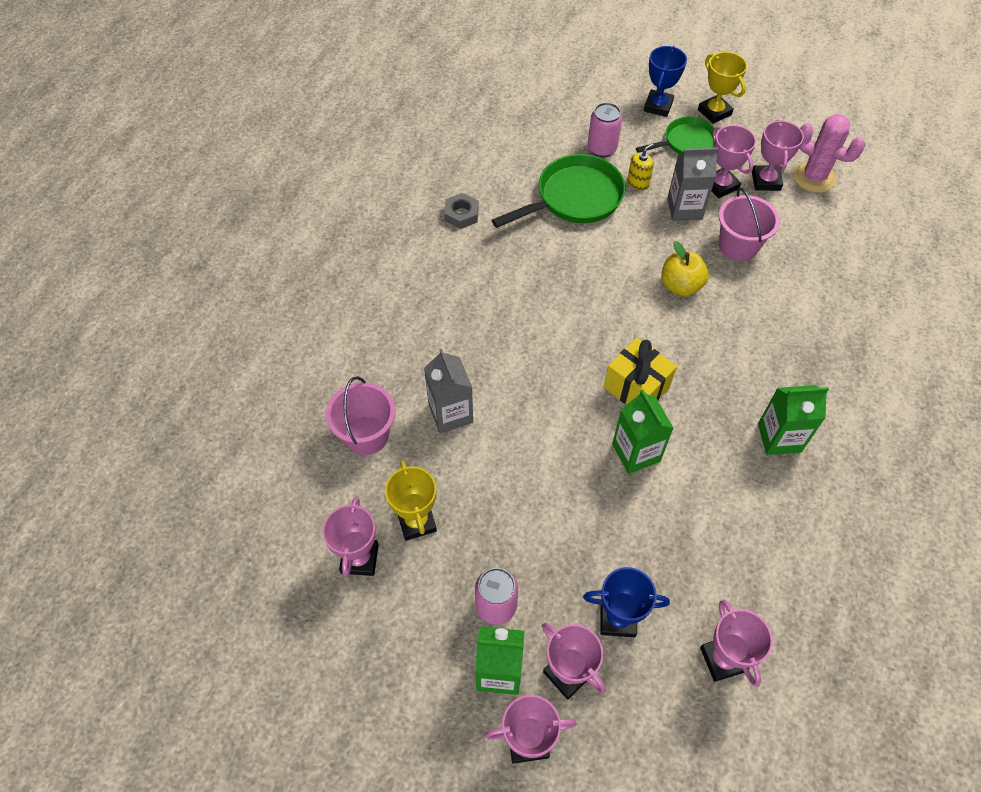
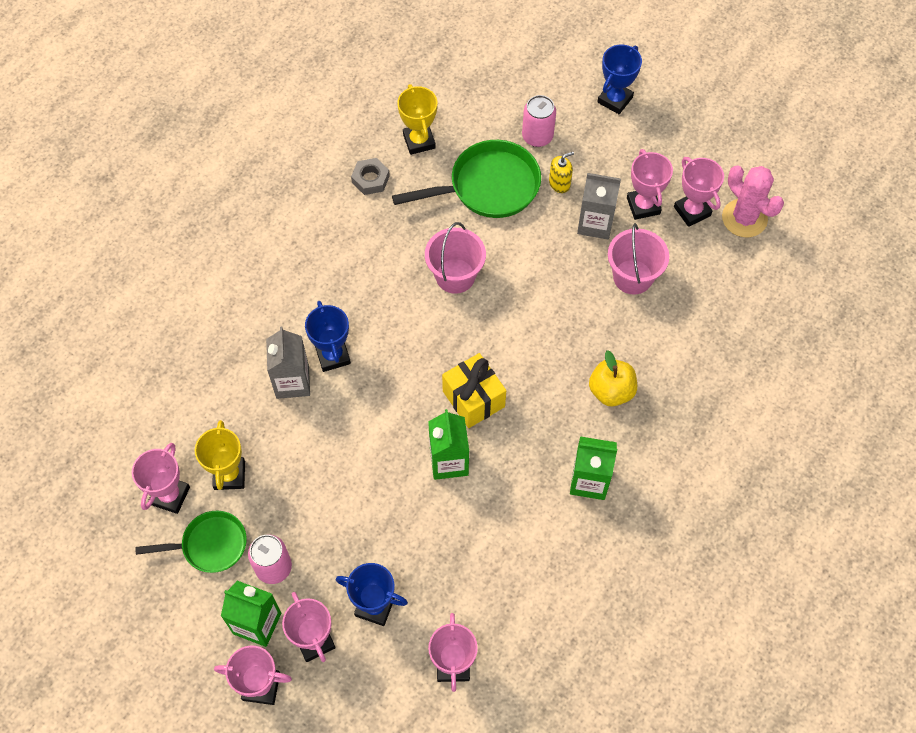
camera: 15 degrees right, 5 degrees up
(366, 435) = (210, 384): pink bucket -> pink bucket (455, 276)
(482, 379) = (333, 355): none -> blue trophy
(680, 286) = (557, 305): yellow apple -> yellow apple (611, 391)
(686, 142) = (627, 149): green pan -> green pan (210, 545)
(714, 112) = (671, 120): yellow trophy -> yellow trophy (419, 141)
(766, 181) = (692, 211): pink trophy -> pink trophy turned 45 degrees counterclockwise

